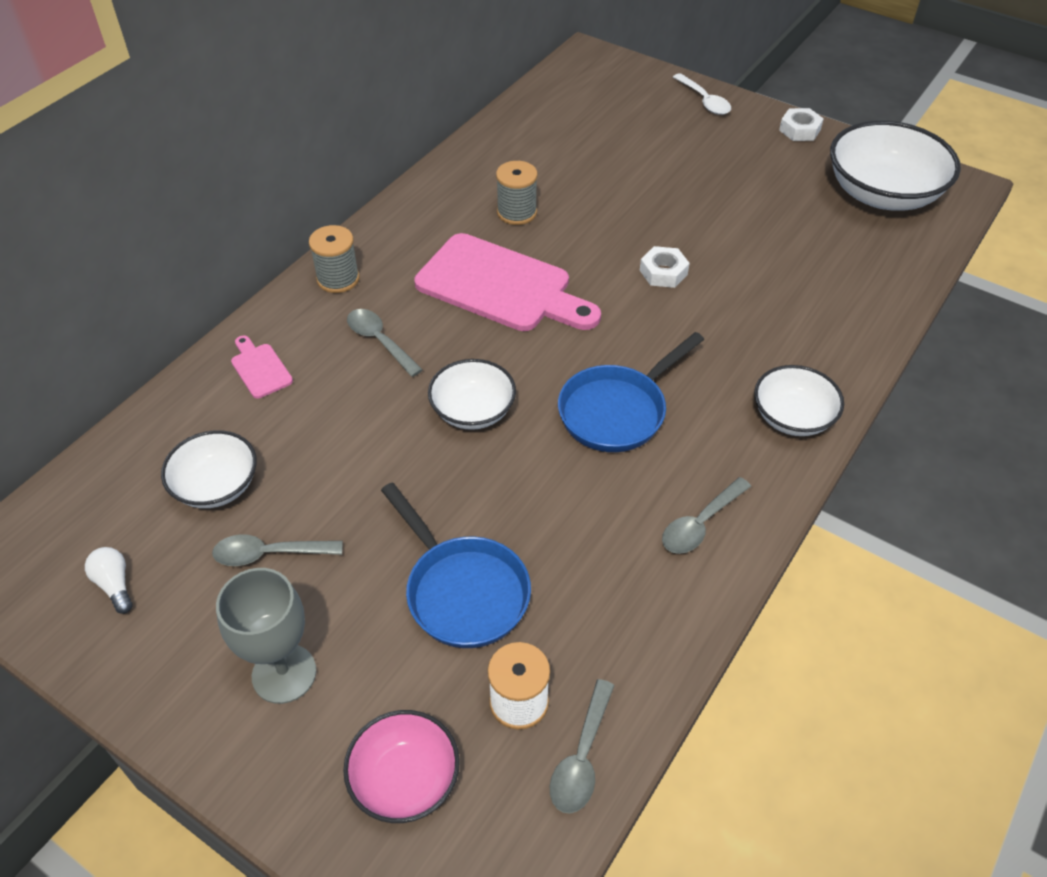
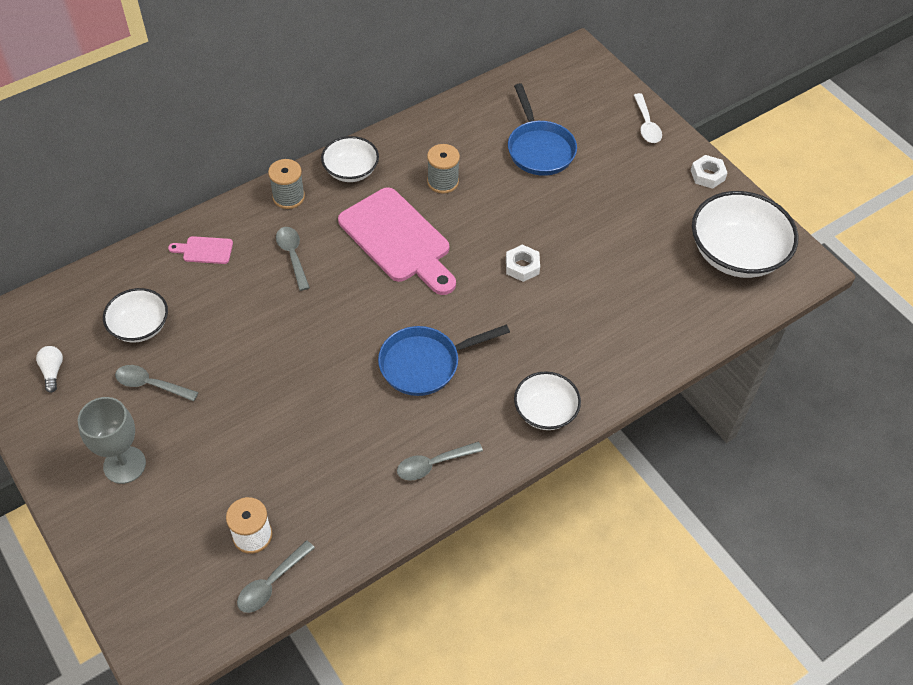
camera: 20 degrees right, 5 degrees up
(260, 368) = (204, 250): pink cutting board -> pink cutting board turned 75 degrees counterclockwise
(405, 779) = (163, 555): pink bowl -> none
(462, 591) = (255, 453): blue pan -> blue pan (539, 149)
(473, 411) = (328, 330): white bowl -> white bowl (351, 171)

